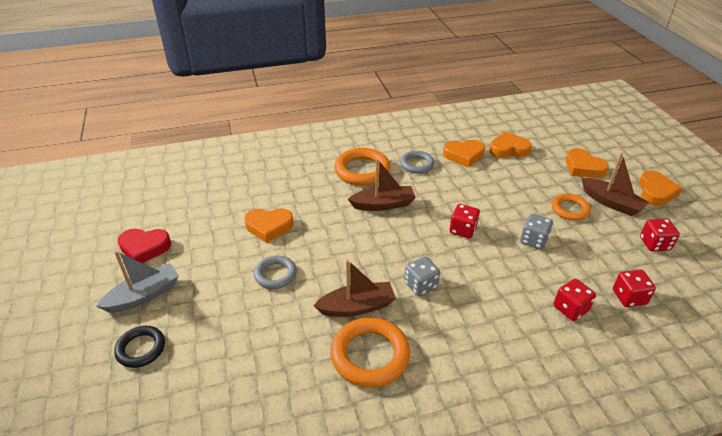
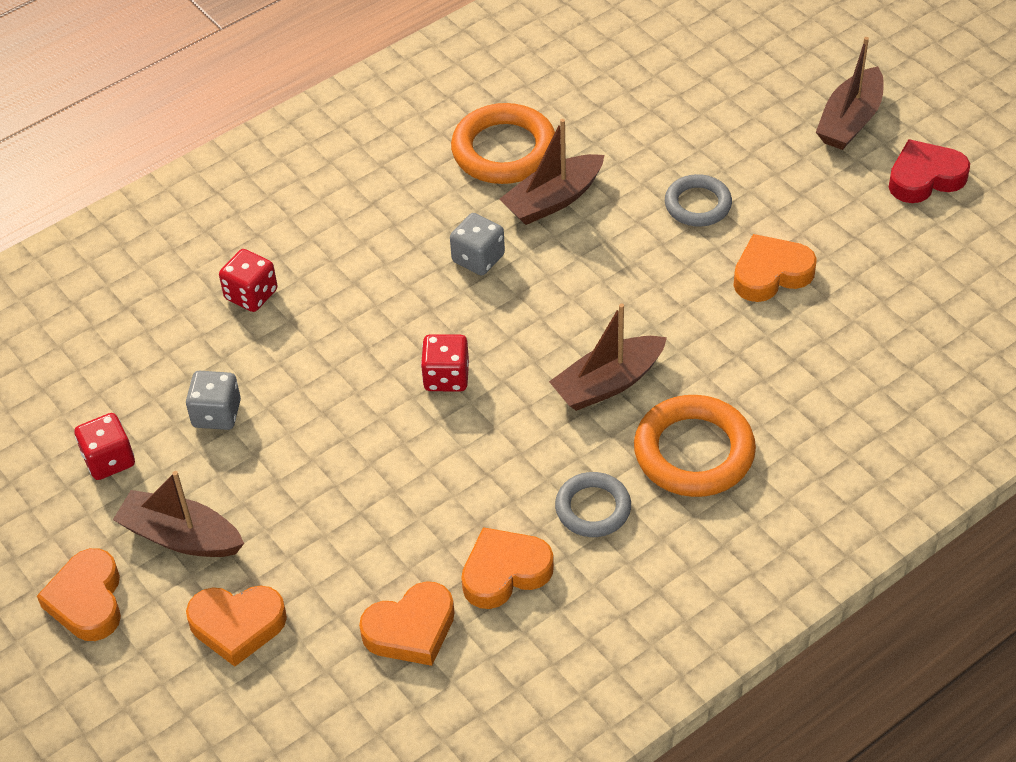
camera: 160 degrees right, 10 degrees up
(141, 349) = (785, 69): black ring -> none
(144, 295) = (850, 121): grey boat -> brown boat
(533, 240) = (320, 396): grey dice -> grey dice (217, 414)
(570, 209) = (261, 491): orange ring -> none
(583, 168) = (237, 625): orange heart -> orange heart turned 150 degrees clockwise
(629, 297) = (163, 341): red dice -> none

